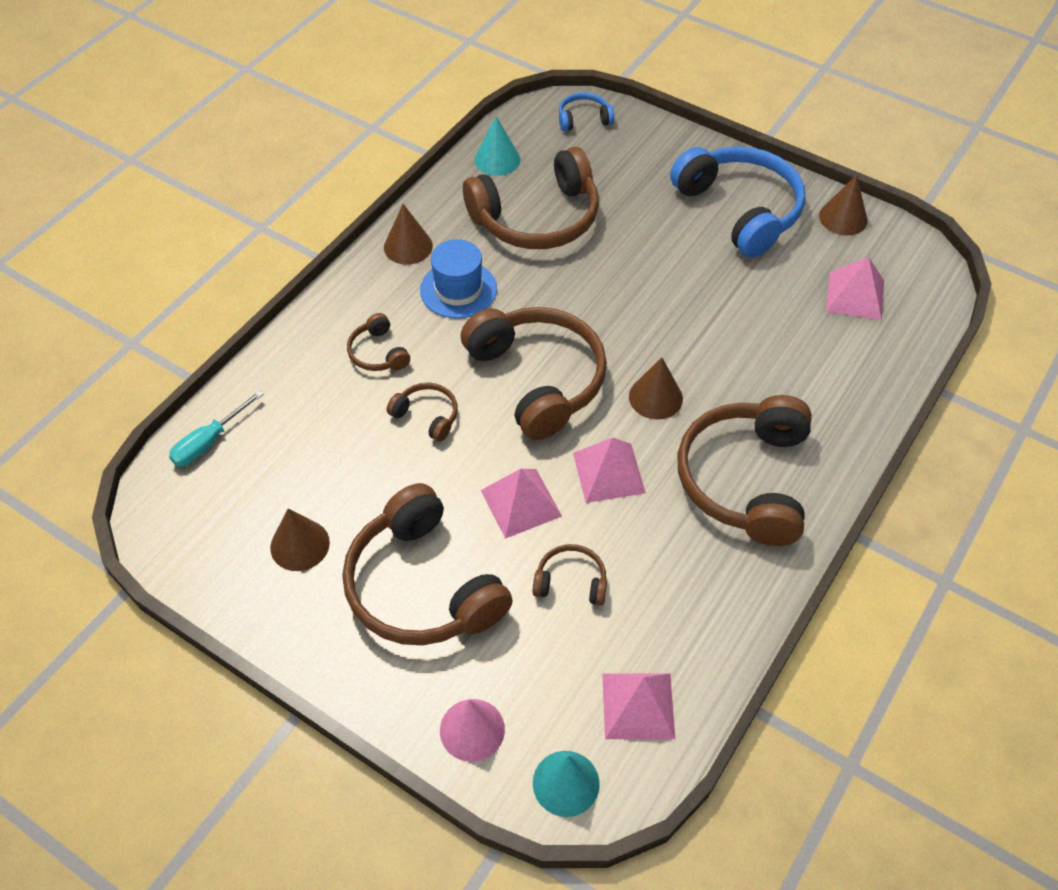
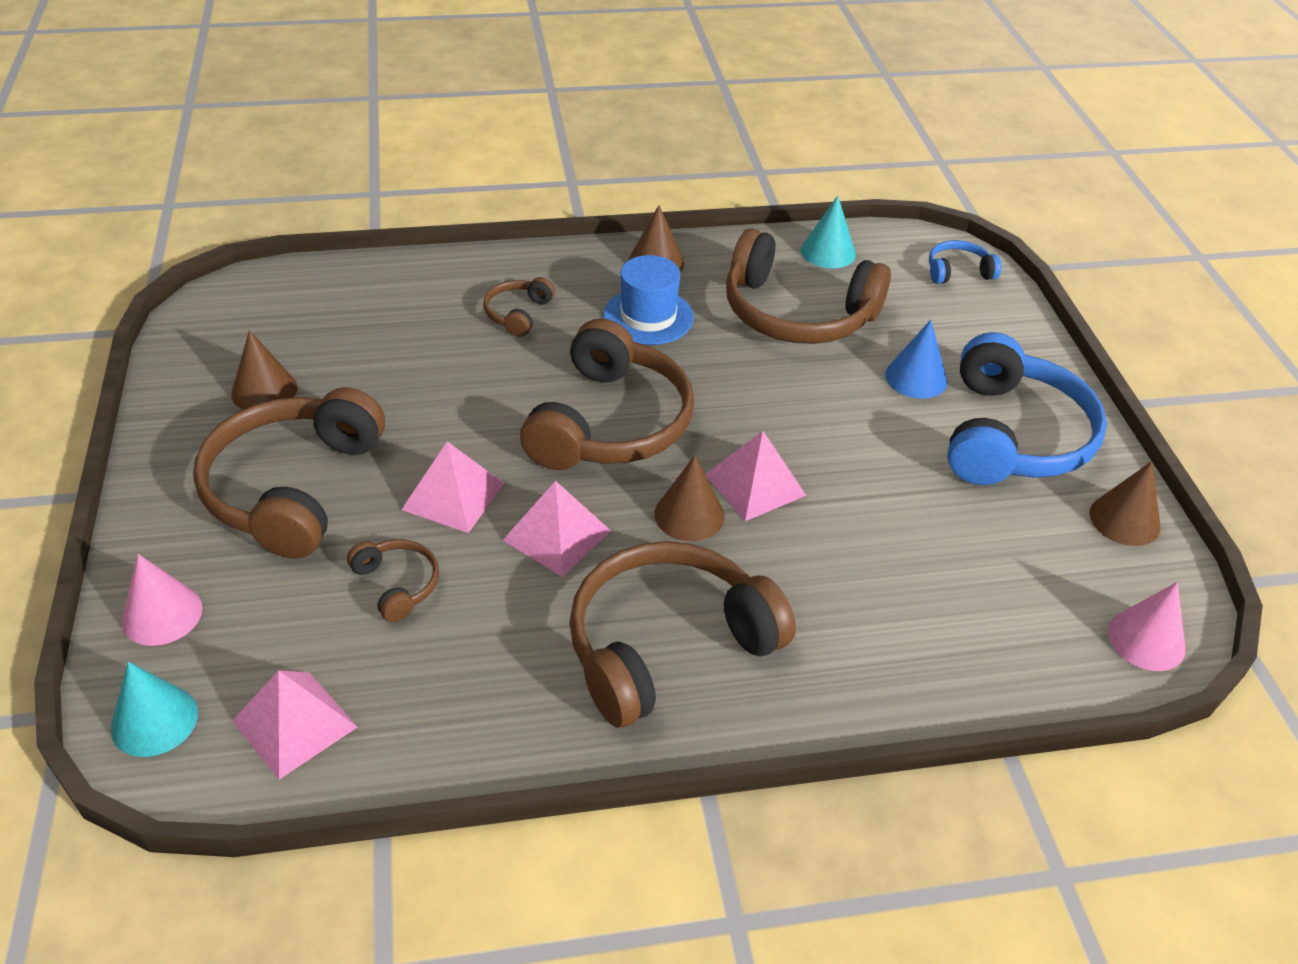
camera: 45 degrees right, 10 degrees down
(209, 442) = (318, 283): turquoise screwdriver -> none
(427, 416) = (484, 381): brown headphones -> none
(583, 119) = (958, 271): blue headphones -> blue headphones turned 45 degrees counterclockwise
(652, 211) = (916, 378): none -> blue cone
(855, 295) = (1033, 592): pink pyramid -> pink pyramid (755, 485)
(925, 278) = (1146, 640): none -> pink cone

